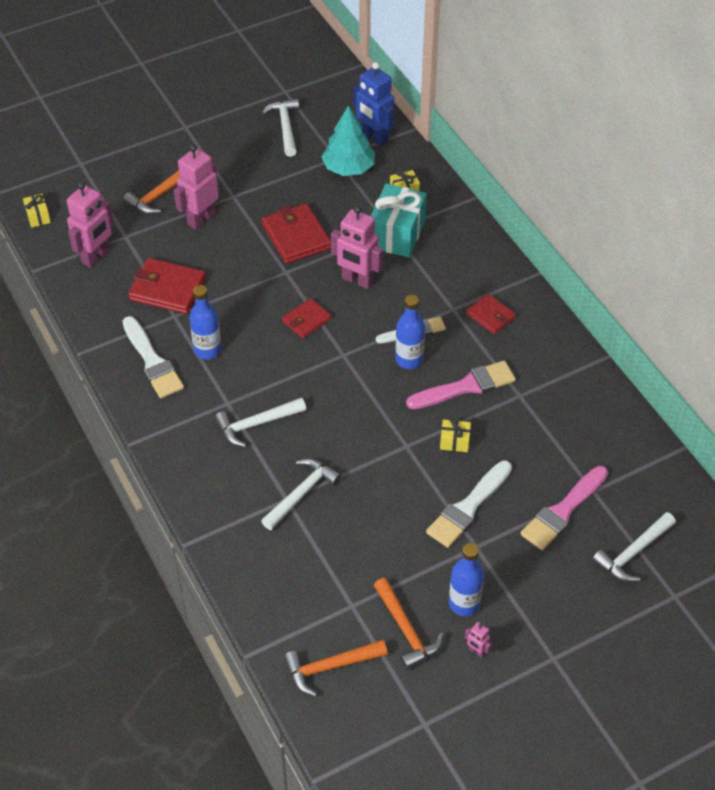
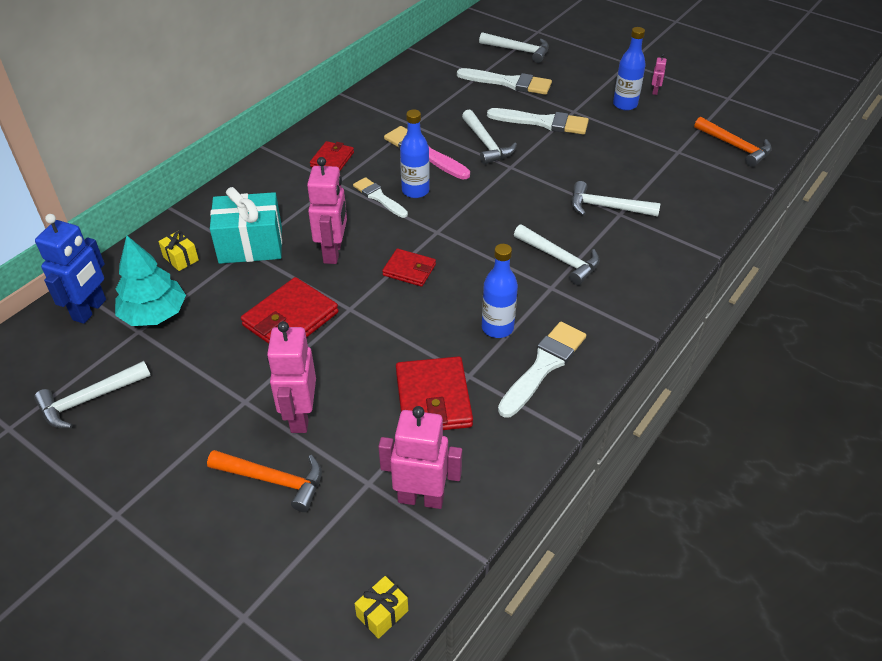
camera: 115 degrees left, 5 degrees down
(201, 219) = (300, 416): pink robot -> pink robot turned 75 degrees clockwise
(406, 630) = (671, 123): orange hammer -> none
(454, 442) = (486, 144): yellow gift -> white hammer
(563, 511) = (509, 83): pink brush -> white brush

